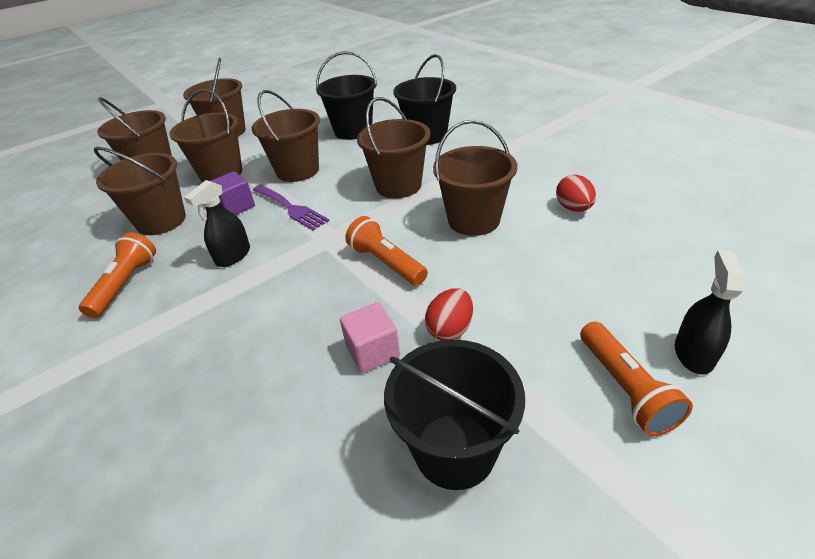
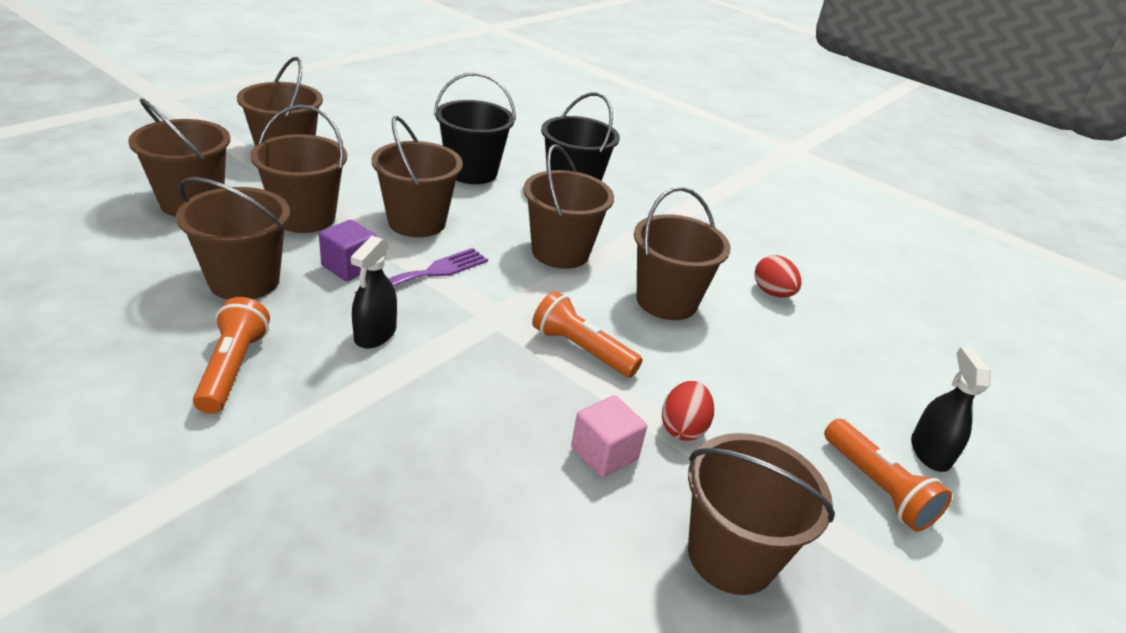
camera: 20 degrees left, 5 degrees down
(291, 208) = (429, 273): purple fork -> purple fork turned 75 degrees counterclockwise
(454, 450) = (731, 555): black bucket -> brown bucket

